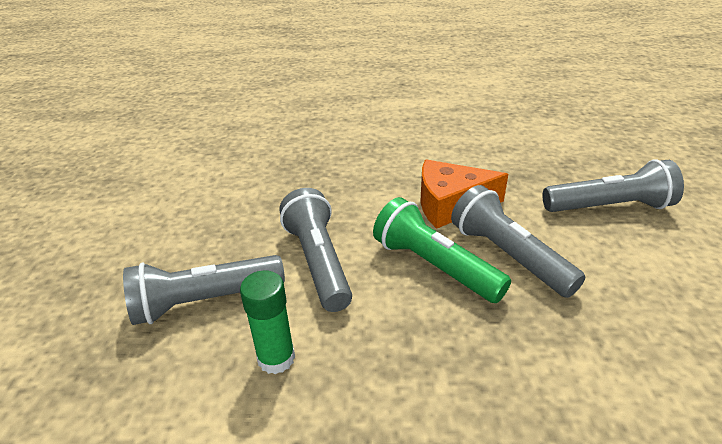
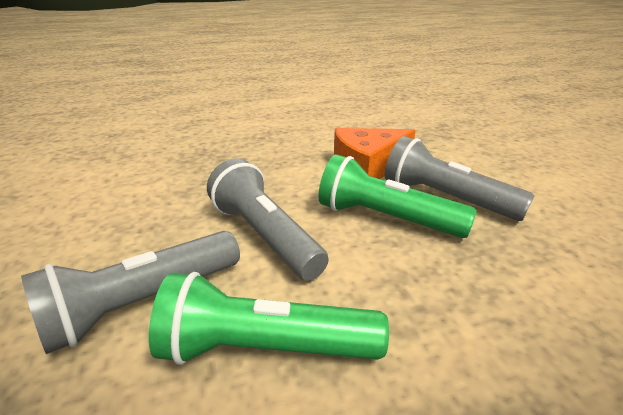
camera: 20 degrees left, 5 degrees down
(276, 358) = (265, 348): green glue stick -> green flashlight
(609, 207) = (496, 151): grey flashlight -> none

